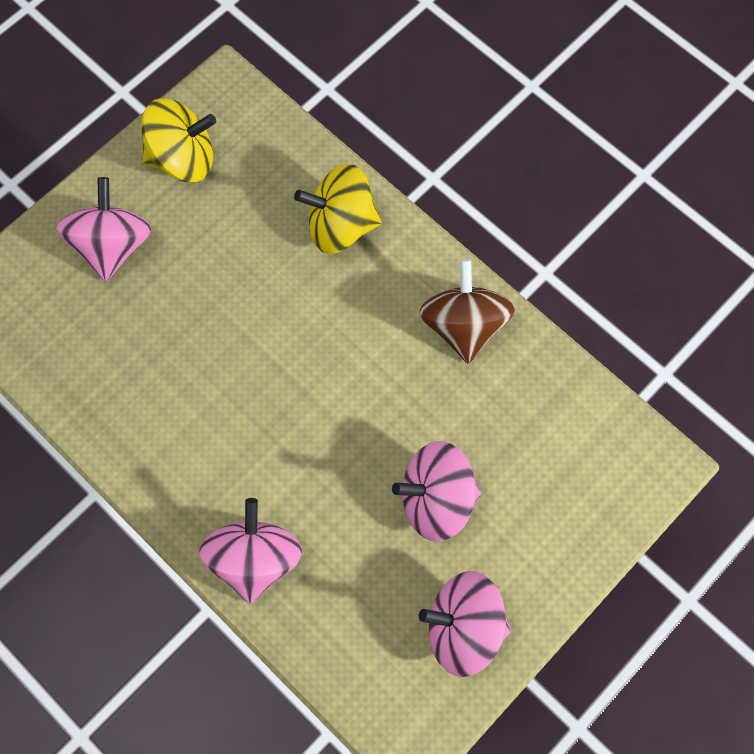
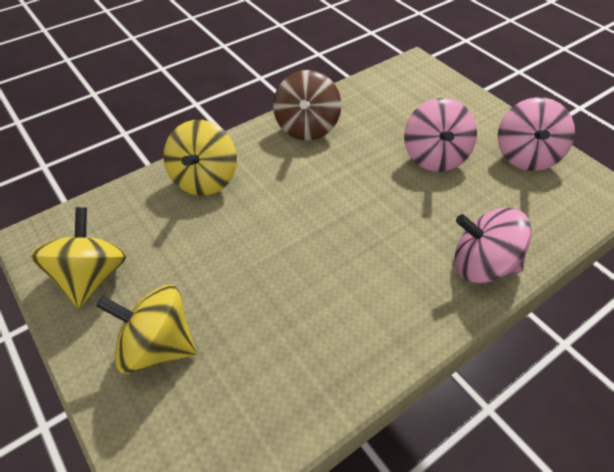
camera: 80 degrees left, 20 degrees down
(112, 246) = (157, 346): pink spinning top -> yellow spinning top
(464, 325) = (307, 127): brown spinning top -> brown spinning top turned 90 degrees counterclockwise

